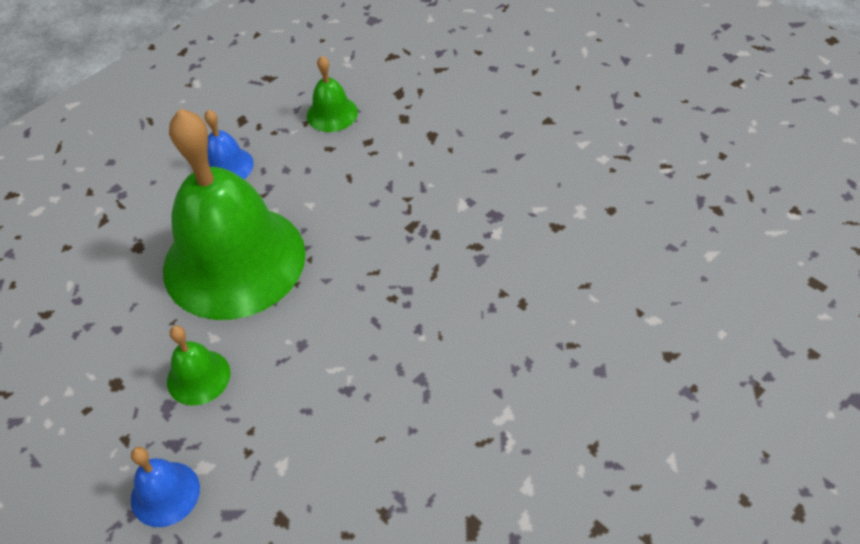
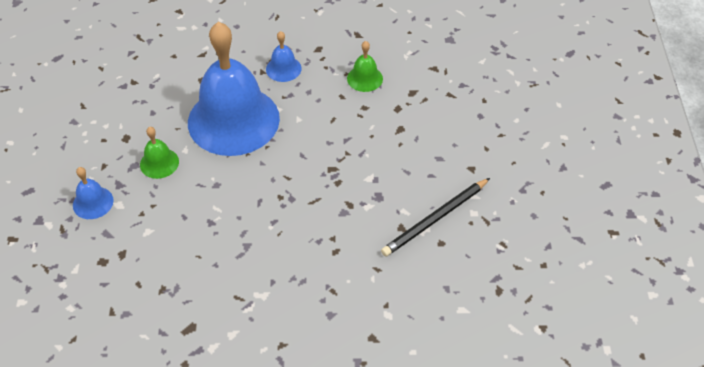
camera: 40 degrees right, 0 degrees up
(234, 260) = (233, 120): green bell -> blue bell
(577, 192) = (435, 219): none -> black pencil

